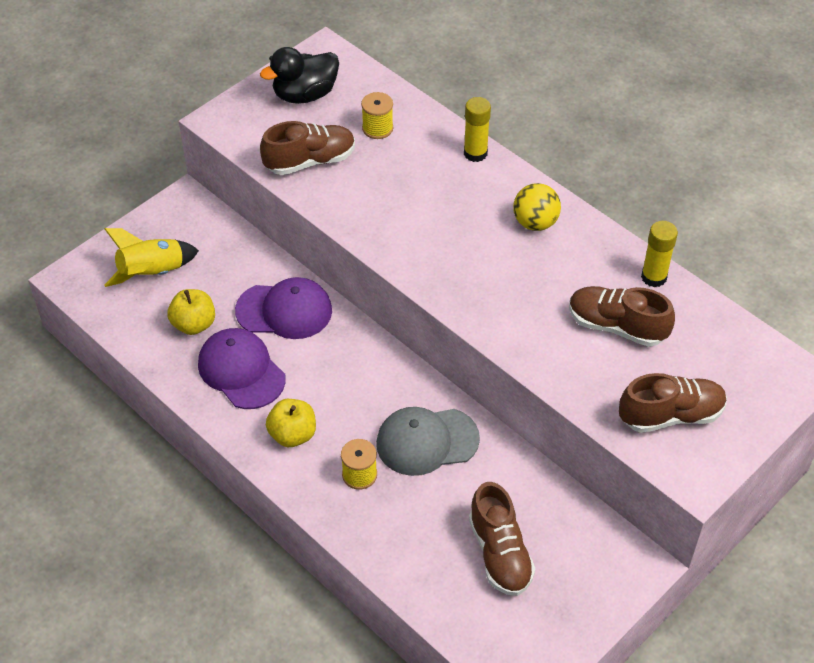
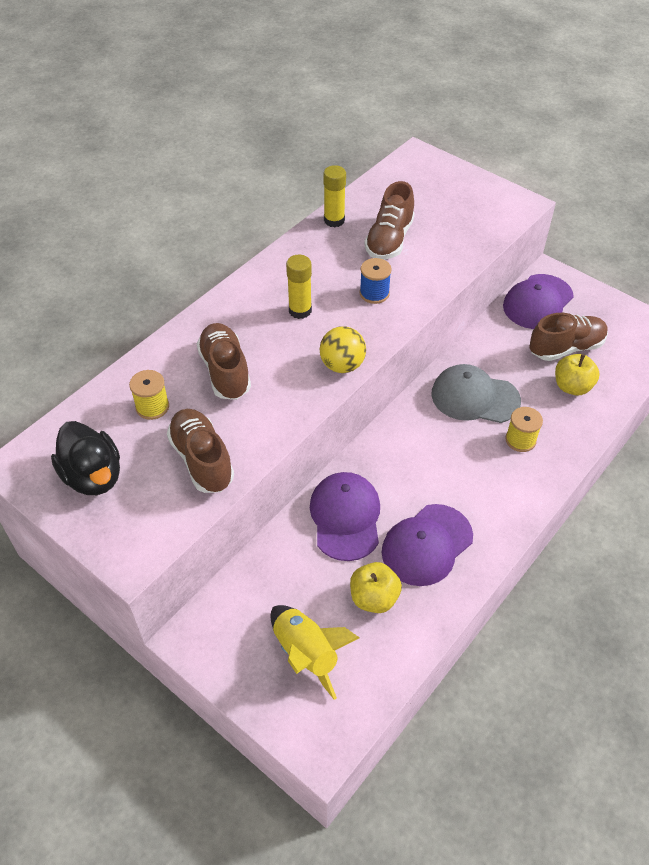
camera: 95 degrees left, 0 degrees up
(292, 434) = (491, 493): yellow apple -> yellow apple (572, 386)
(426, 441) = (474, 397): grey cap -> grey cap turned 120 degrees clockwise
(475, 153) = (191, 330): yellow glue stick -> yellow glue stick (300, 310)
(522, 303) = (374, 293): none -> blue spool
(535, 223) = (279, 288): yellow ball -> yellow ball (342, 365)
(585, 539) = (537, 302): none -> purple cap
(671, 415) = (469, 214): brown shoe -> brown shoe (225, 371)

